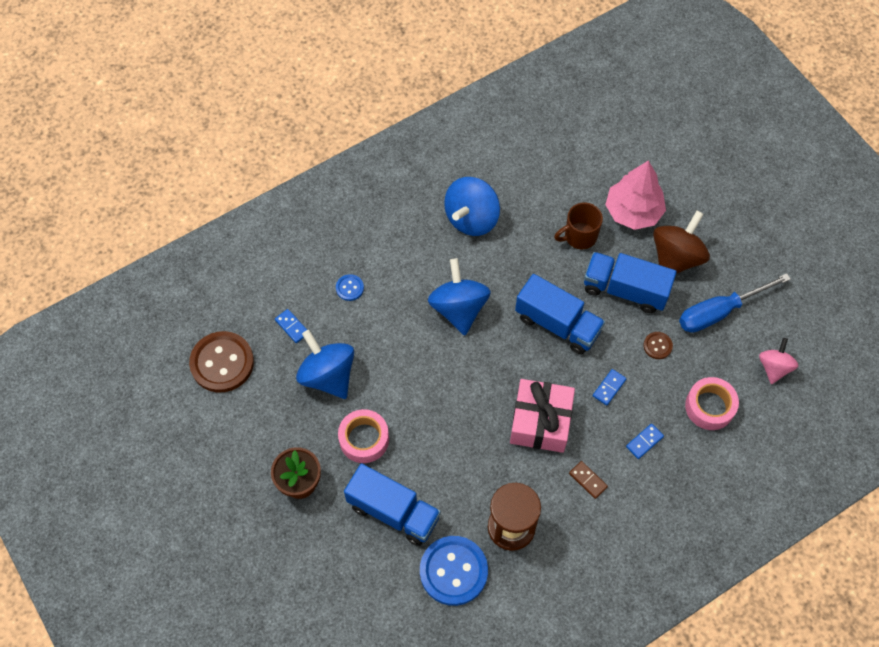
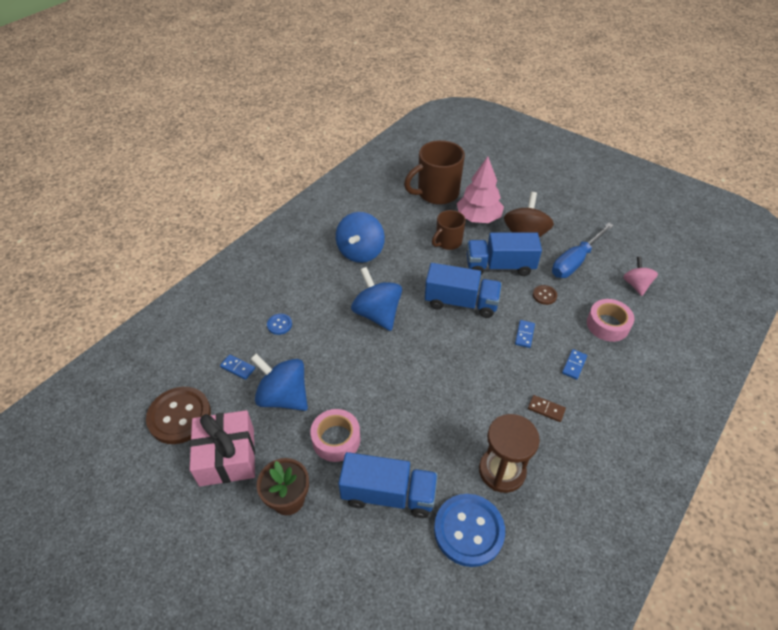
camera: 20 degrees left, 15 degrees down
(540, 422) = (483, 376): pink gift -> pink gift (227, 456)
(598, 157) = (436, 193): none -> brown mug

